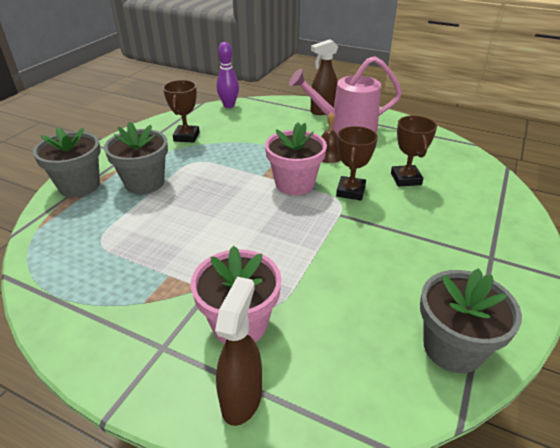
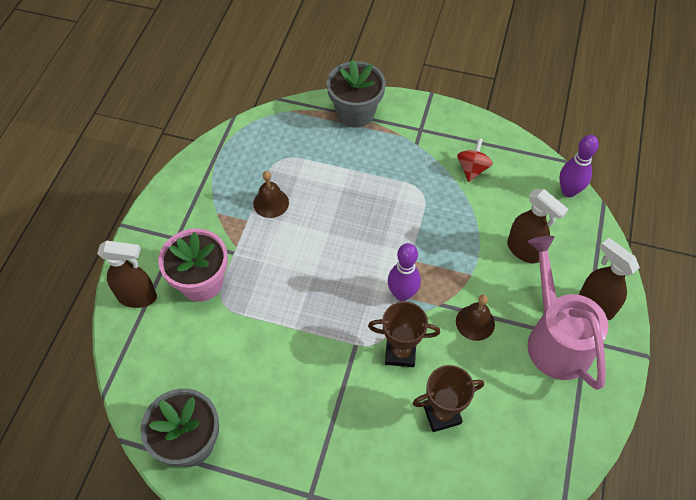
camera: 80 degrees right, 20 degrees up
(144, 183) = (372, 161): grey flower pot -> none
(155, 254) = (271, 203): none -> brown bell
(186, 137) = (472, 169): brown trophy -> red spinning top
(272, 127) = (524, 250): none -> brown spray bottle
(294, 184) = (402, 294): pink flower pot -> purple bowling pin

